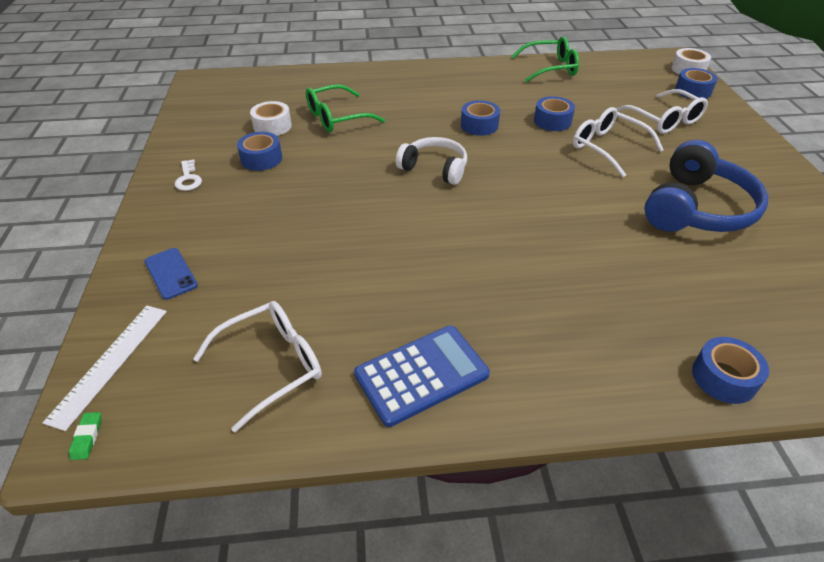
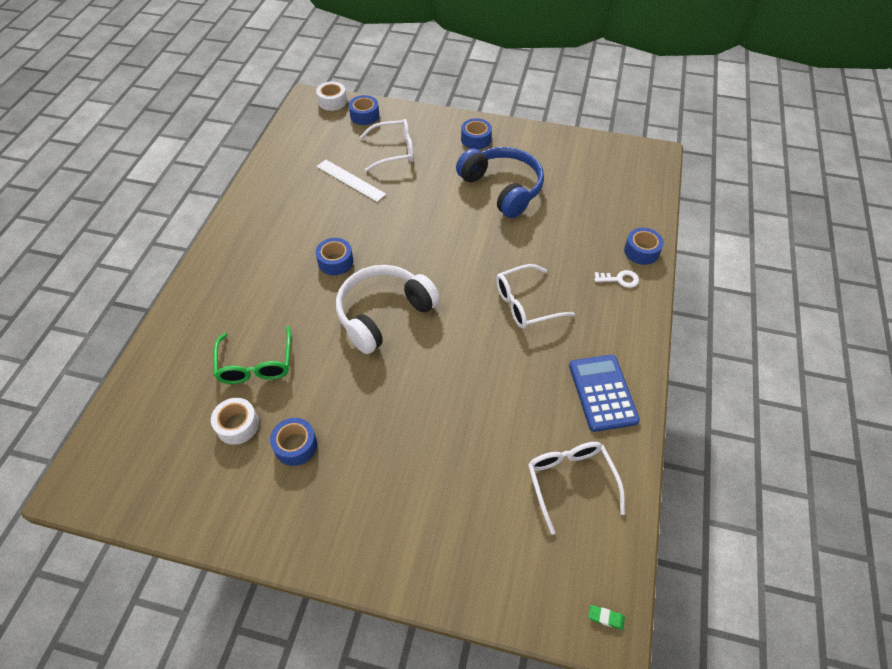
camera: 70 degrees left, 10 degrees up
(110, 363) = (536, 601): white ruler -> white ruler (350, 180)
(170, 273) = (442, 547): blue phone -> none
(188, 179) = (297, 519): white key -> white key (620, 279)
(434, 168) = (383, 314): white headphones -> white headphones, size x1.59
(550, 68) = (271, 178): green glasses -> none
(552, 121) = (357, 213): blue tape -> blue tape (476, 139)
(607, 148) = (412, 198): white glasses -> white glasses (525, 304)

